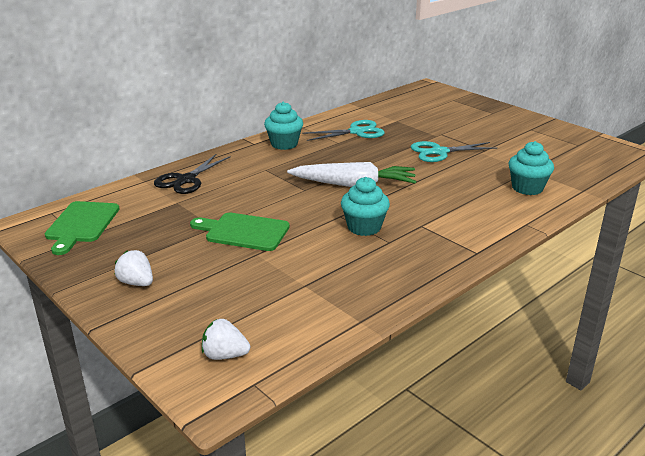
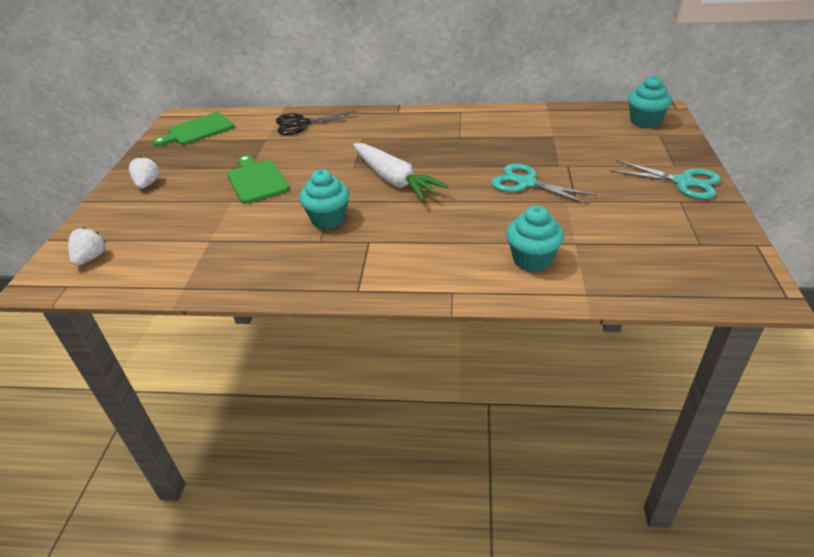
camera: 50 degrees right, 10 degrees up
(225, 355) = (91, 258): white strawberry -> white strawberry turned 45 degrees clockwise
(284, 144) = (416, 121): turquoise cupcake -> turquoise cupcake (644, 121)
(356, 132) = (494, 132): turquoise scissors -> turquoise scissors (683, 182)

